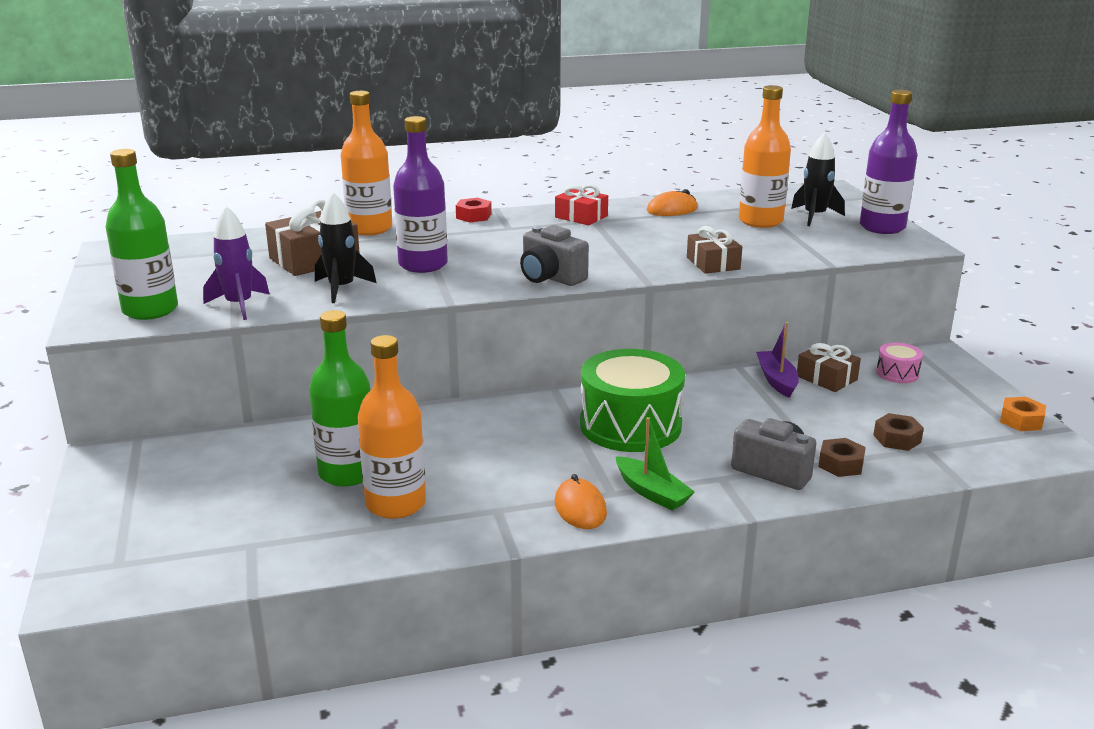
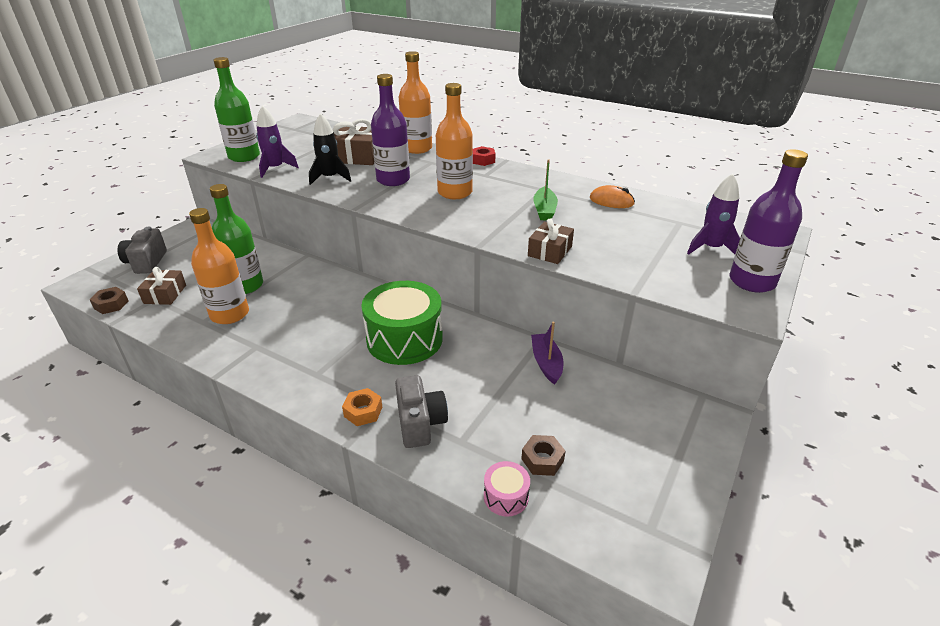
camera: 45 degrees right, 10 degrees up
(550, 277) = (434, 216): grey camera -> grey camera (146, 262)
(580, 508) = (287, 372): orange mouse -> none
(581, 217) = (541, 183): red gift -> none
(652, 492) = (333, 388): green boat -> green boat (544, 210)
(760, 221) = (657, 234): orange bottle -> orange bottle (455, 192)
(777, 380) = (546, 363): purple boat -> purple boat turned 45 degrees counterclockwise
(814, 216) = (711, 248): black rocket -> purple rocket
(826, 378) = (584, 382): brown gift -> brown gift (165, 294)
(840, 464) = (467, 450): brown nut -> brown nut (111, 304)
(897, 373) = (646, 411): pink drum -> pink drum (506, 496)
(1021, 420) = (675, 518): orange nut -> orange nut (363, 411)

